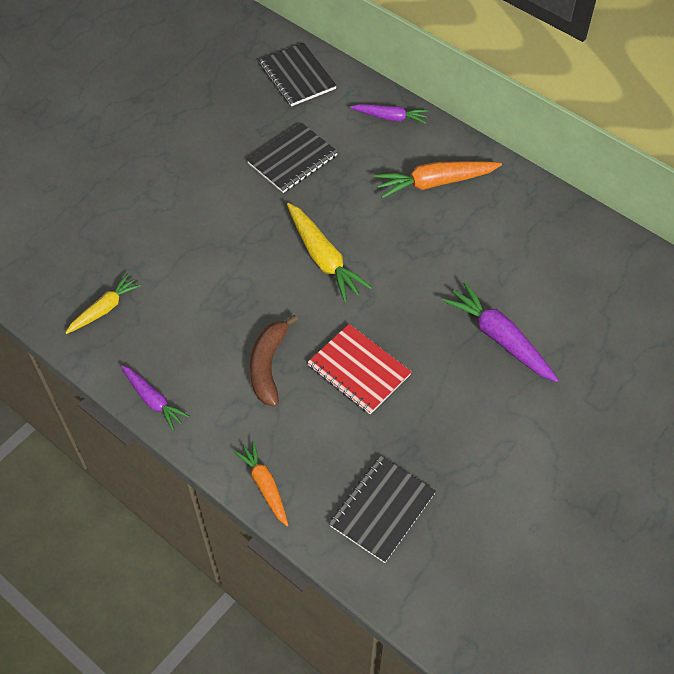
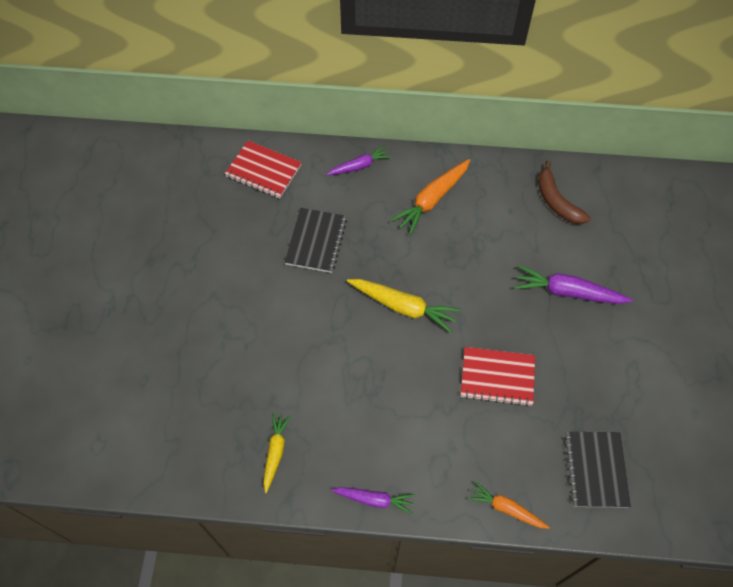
camera: 35 degrees left, 5 degrees up
(268, 366) = (433, 416): brown banana -> brown banana (556, 201)
(297, 76) = (263, 171): black notebook -> red notebook

